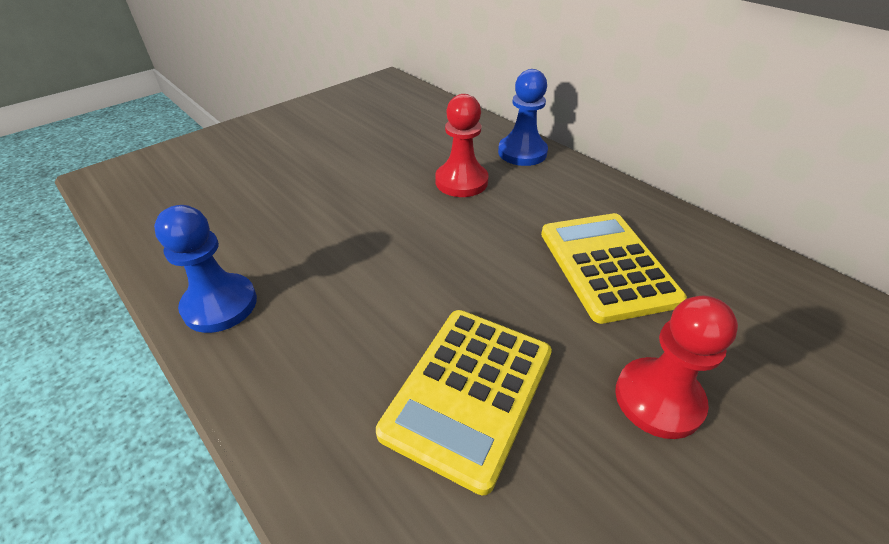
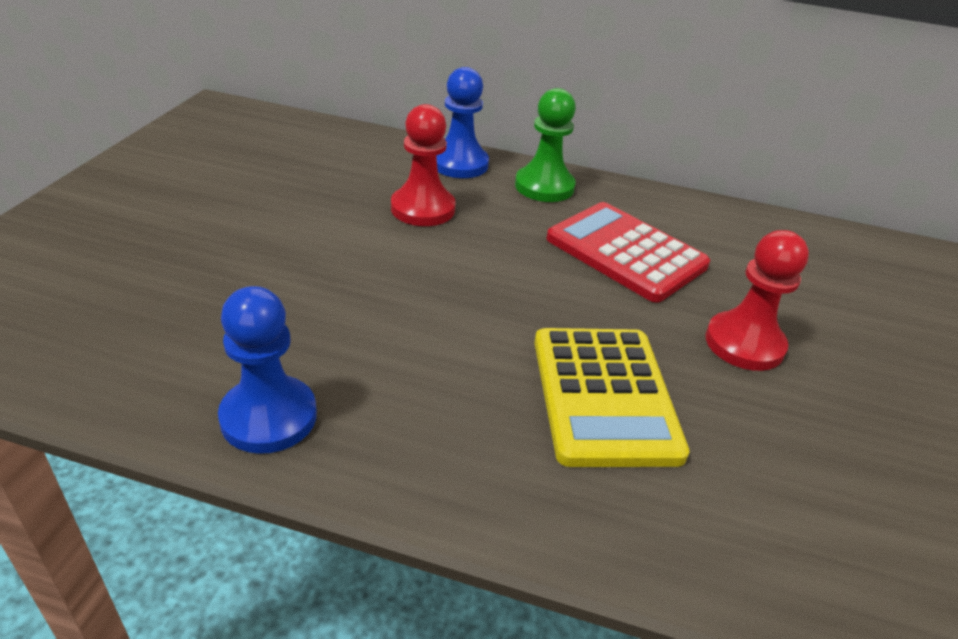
camera: 35 degrees left, 5 degrees down
(579, 187) = (544, 186): none -> green pawn
(606, 266) = (625, 252): yellow calculator -> red calculator

